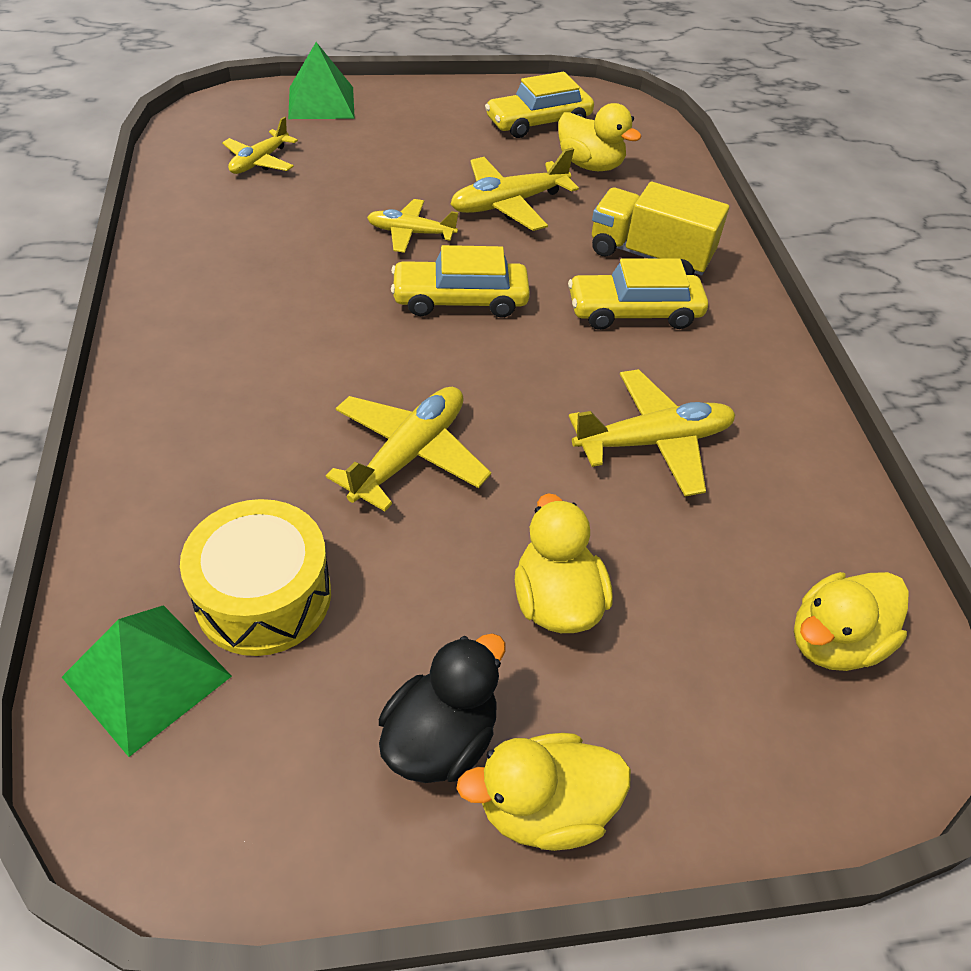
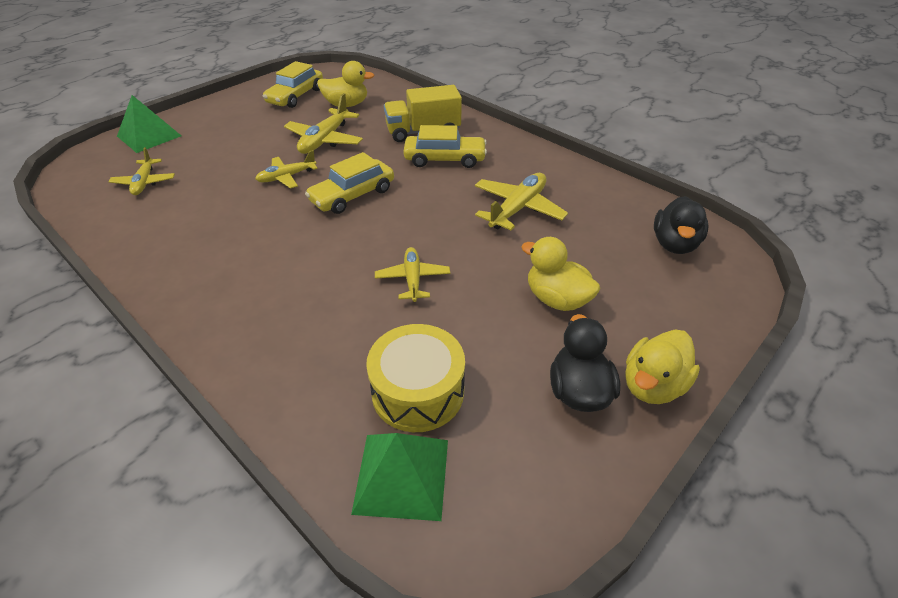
camera: 35 degrees left, 5 degrees down
(409, 455) = (412, 279): yellow plane -> yellow plane, size x0.65
(634, 312) = (445, 159): yellow car -> yellow car turned 135 degrees counterclockwise
(833, 642) = (674, 244): yellow duck -> black duck

